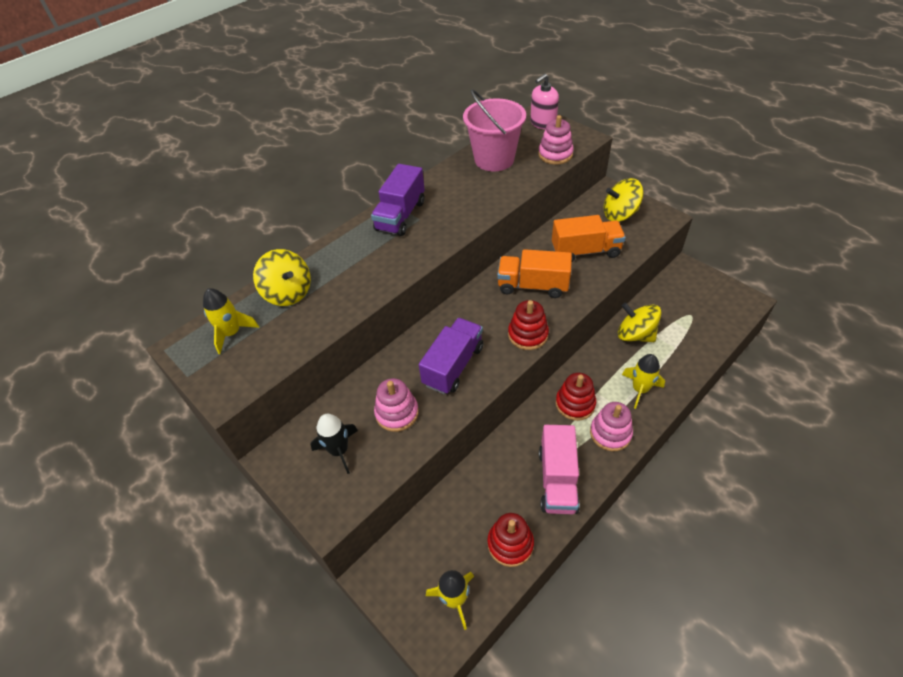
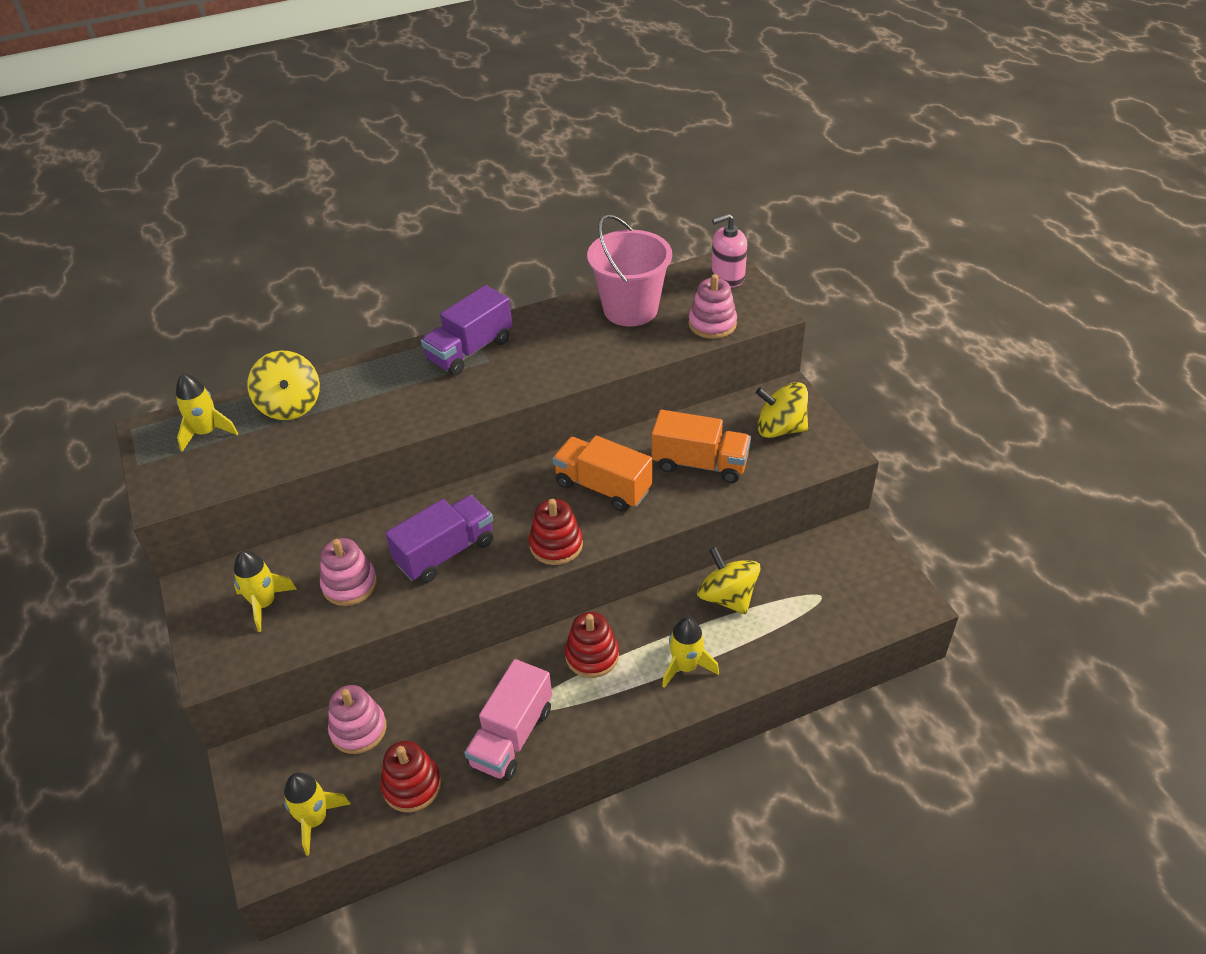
camera: 20 degrees right, 5 degrees down
(339, 450) = (264, 604): black rocket -> yellow rocket
(610, 433) = (612, 706): pink stacking toy -> pink stacking toy (358, 729)

